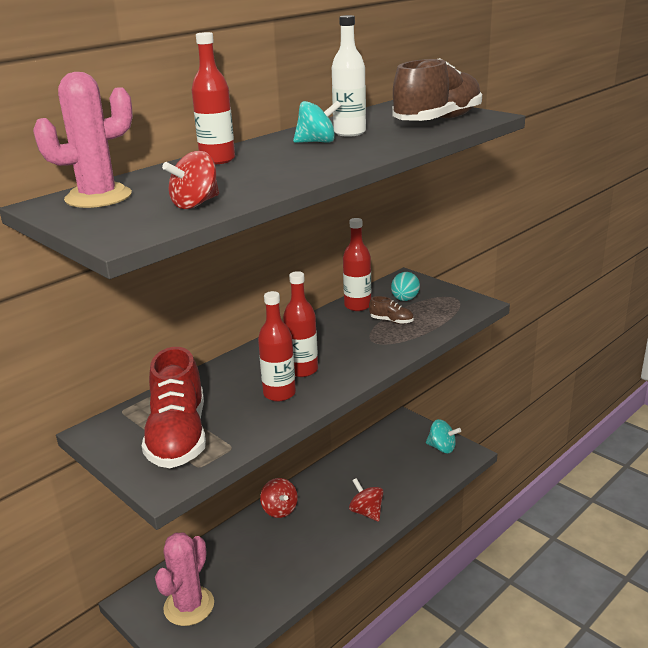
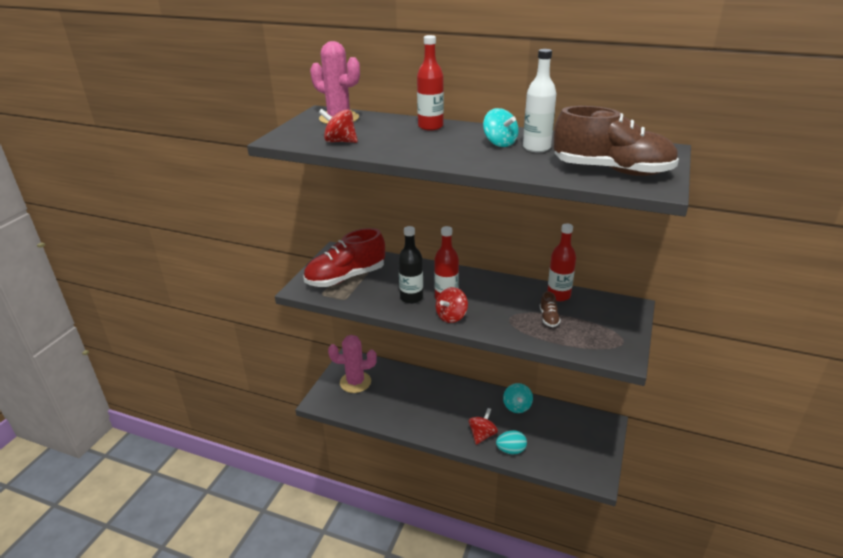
camera: 65 degrees right, 5 degrees up
(279, 393) = (411, 298): red bottle -> black bottle
(279, 510) = (456, 389): red spinning top -> red spinning top (451, 316)
(405, 299) = (592, 315): turquoise egg -> turquoise egg (511, 450)
(442, 448) = (591, 458): turquoise spinning top -> turquoise spinning top (517, 406)

